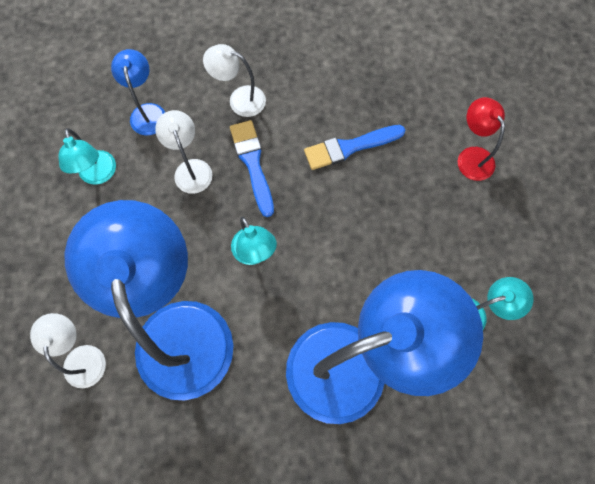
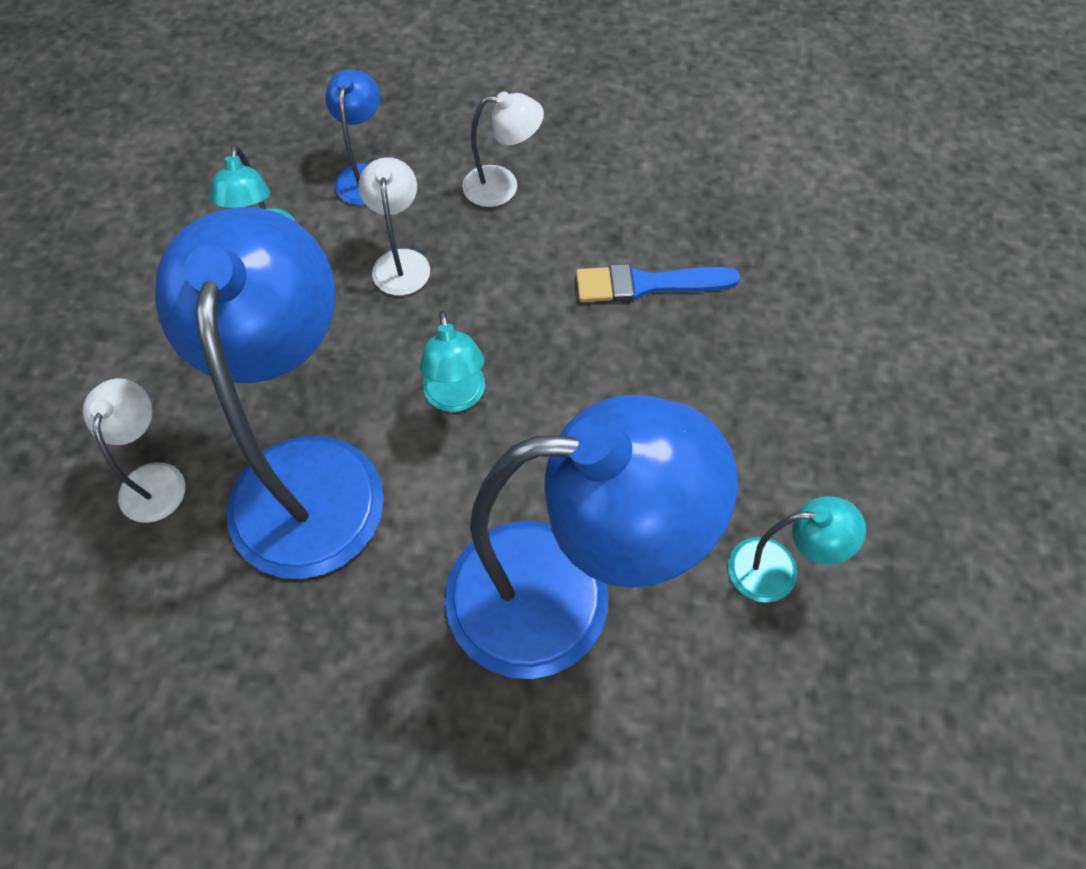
camera: 15 degrees right, 10 degrees down
(239, 99) = (502, 186): white lamp -> white lamp turned 150 degrees clockwise
(253, 164) = (494, 275): blue brush -> none
(471, 156) = (836, 338): red lamp -> none

